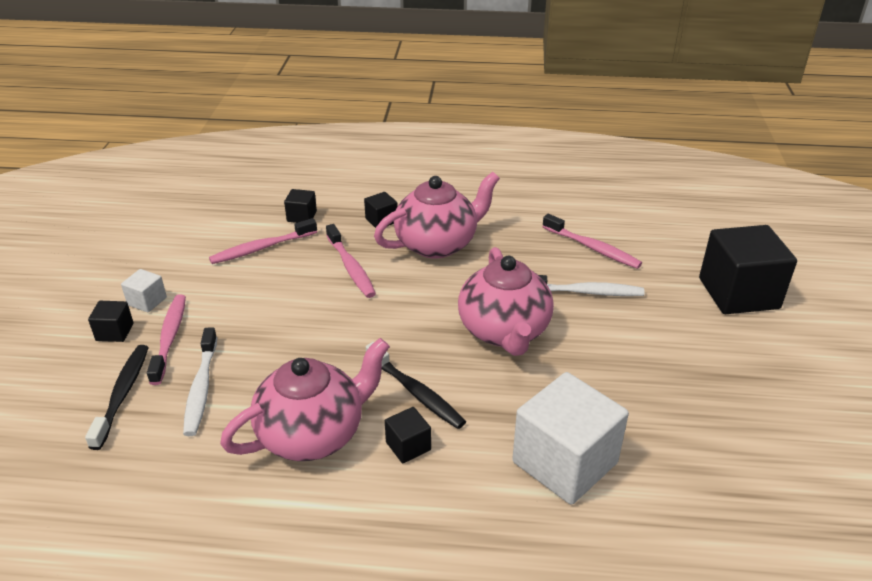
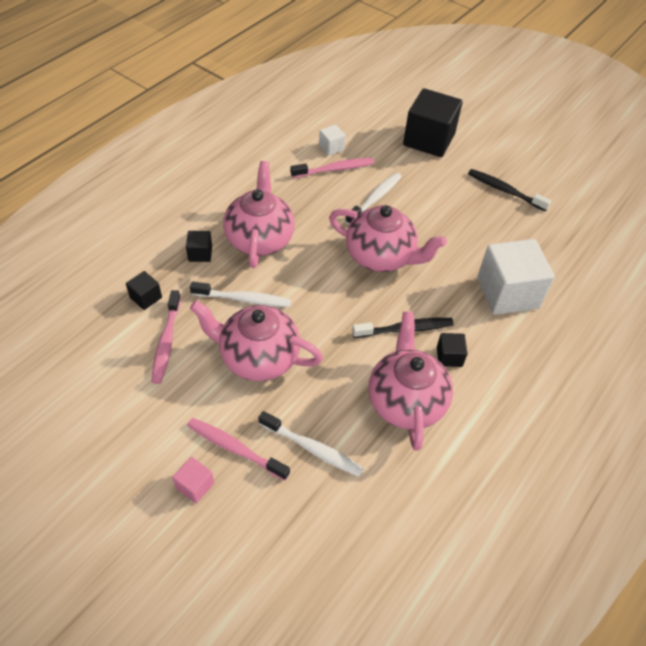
camera: 60 degrees left, 15 degrees up
(115, 332) = (195, 485): black cube -> pink cube
(122, 394) = (281, 504): black toothbrush -> black toothbrush (504, 190)
(147, 301) = (171, 448): white cube -> white cube (331, 147)
(287, 306) = (258, 357): none -> pink teapot
(351, 267) = (244, 299): pink toothbrush -> white toothbrush

